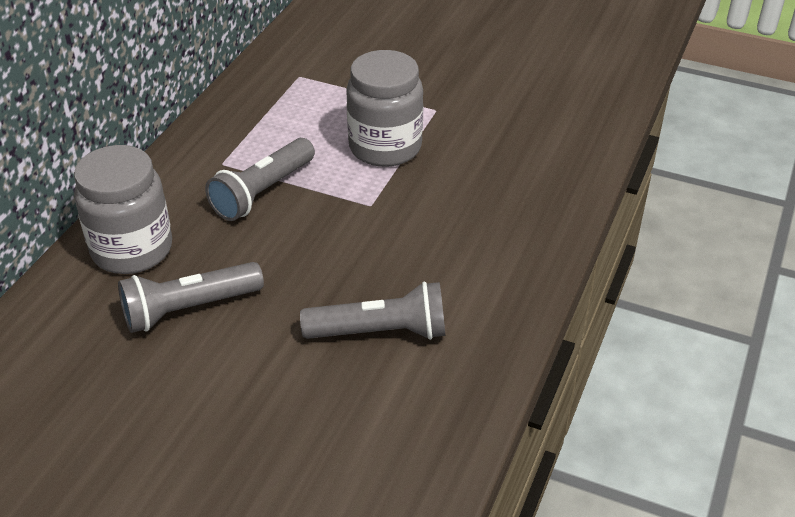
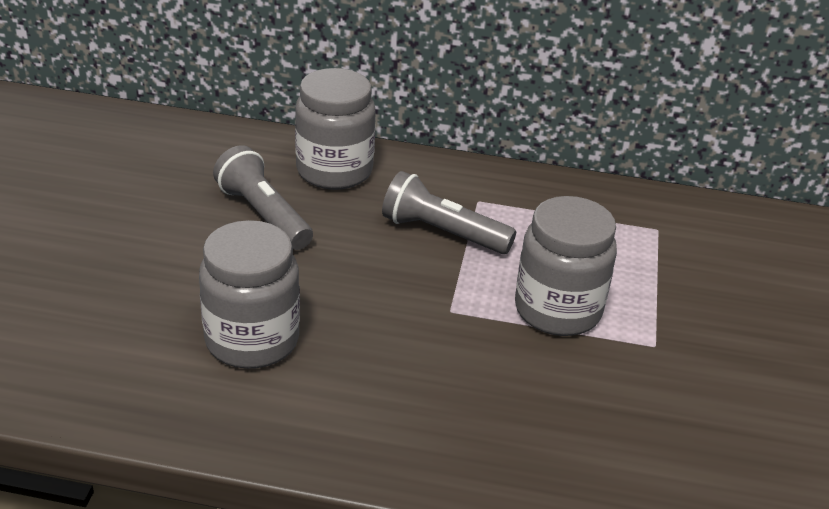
camera: 75 degrees right, 5 degrees down
(380, 332) = (252, 340): grey flashlight -> grey jar

